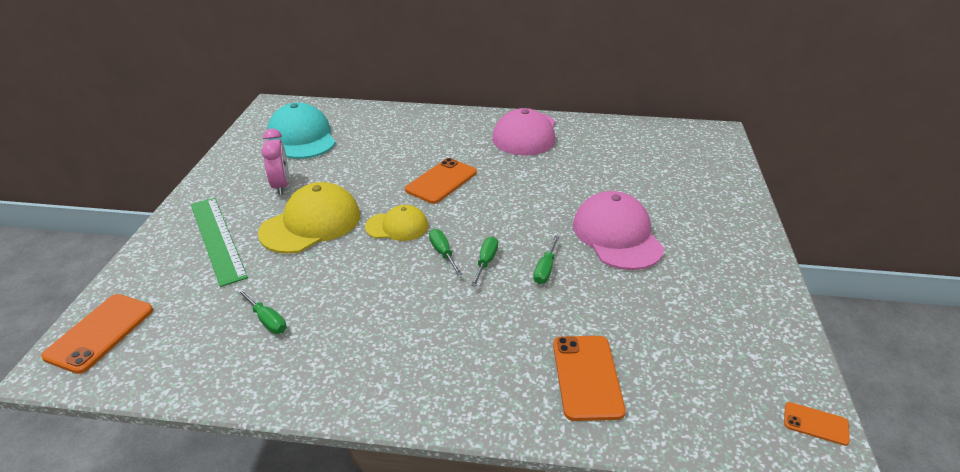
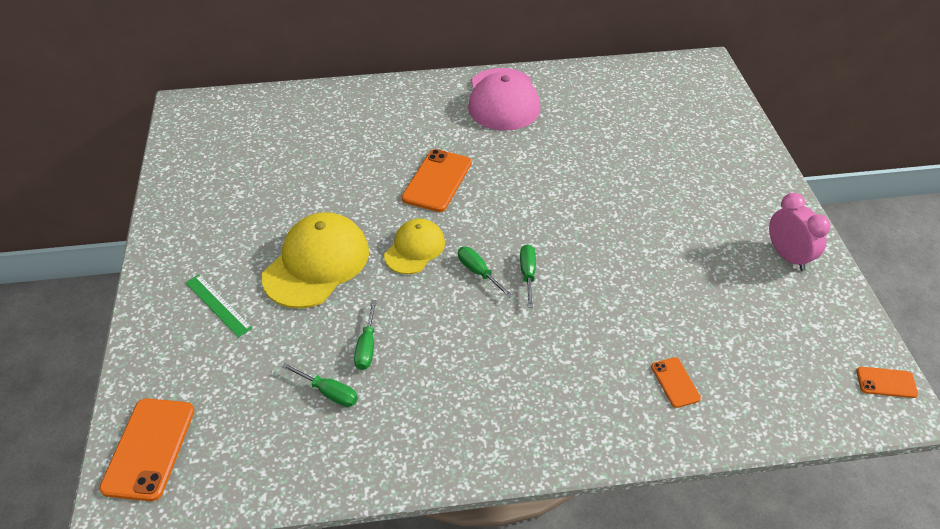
camera: 15 degrees left, 10 degrees up
(217, 239) = (218, 305): green ruler -> green ruler, size x0.56
(281, 186) = (256, 220): pink clock -> pink clock (787, 256)
(302, 137) = (245, 148): turquoise cap -> none
(397, 226) = (415, 249): yellow cap -> yellow cap turned 45 degrees counterclockwise
(545, 269) = (591, 270): green screwdriver -> green screwdriver (367, 346)
(586, 377) = (675, 382): orange phone -> orange phone, size x0.53
(617, 235) = (647, 216): pink cap -> none

